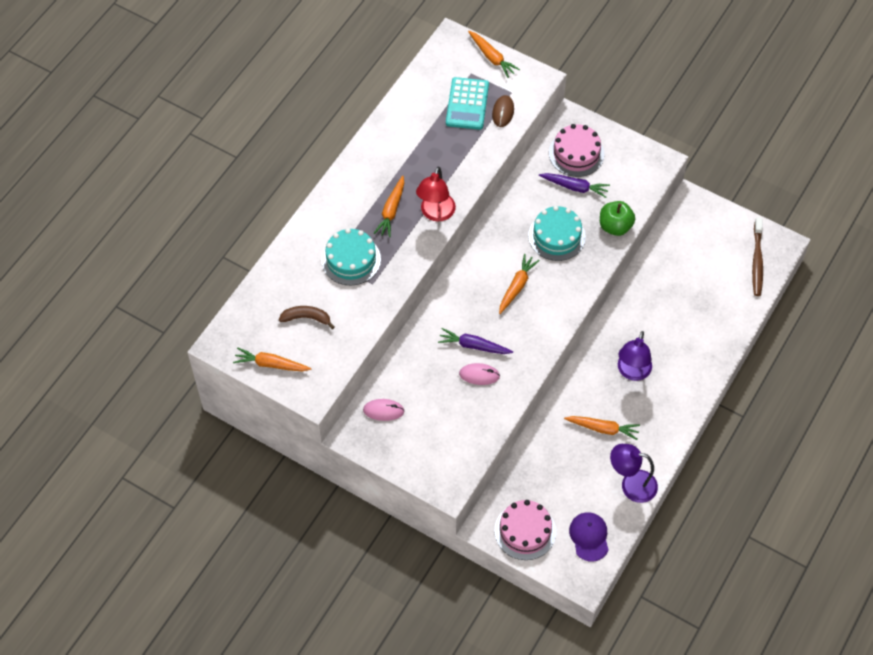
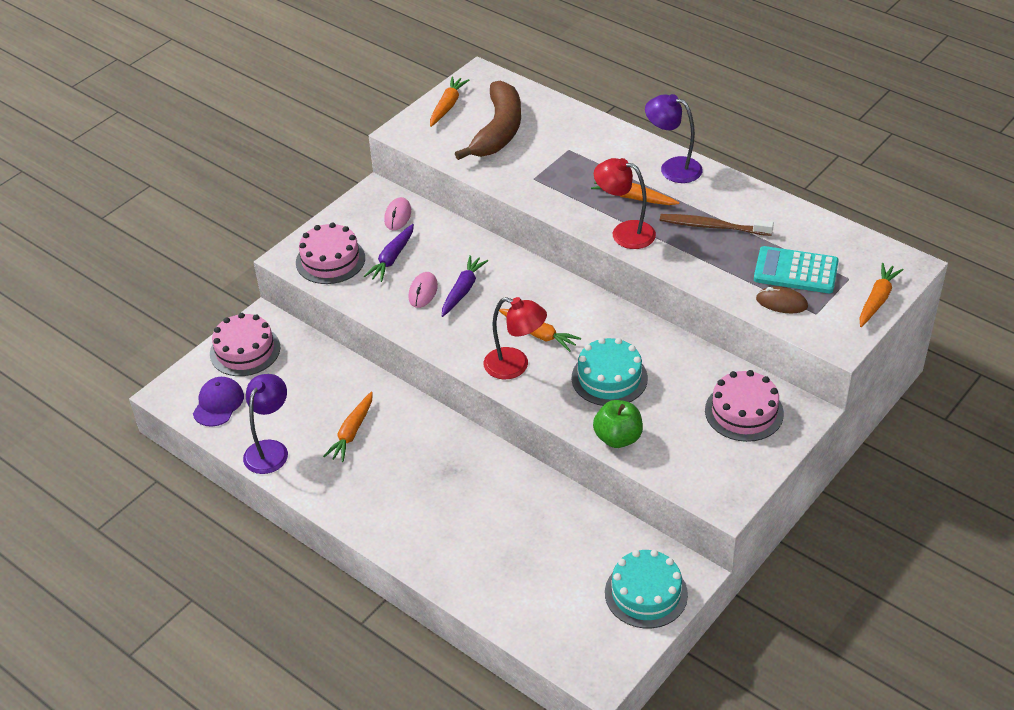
camera: 100 degrees right, 15 degrees down
(306, 318) = (498, 131): brown banana -> brown banana, size x2.02
(351, 259) = (569, 164): turquoise cake -> turquoise cake (646, 593)
(448, 454) = (330, 260): none -> pink cake
(492, 57) = (877, 300): orange carrot -> orange carrot turned 150 degrees clockwise
(554, 298) = (515, 366): none -> red lamp
(575, 187) = (686, 404): purple carrot -> purple carrot (392, 258)
(589, 537) = (218, 403): purple cap -> purple cap turned 75 degrees counterclockwise
(632, 372) = (423, 471): purple lamp -> purple lamp (672, 168)
(757, 261) = (575, 639): brown toothbrush -> brown toothbrush (713, 226)

